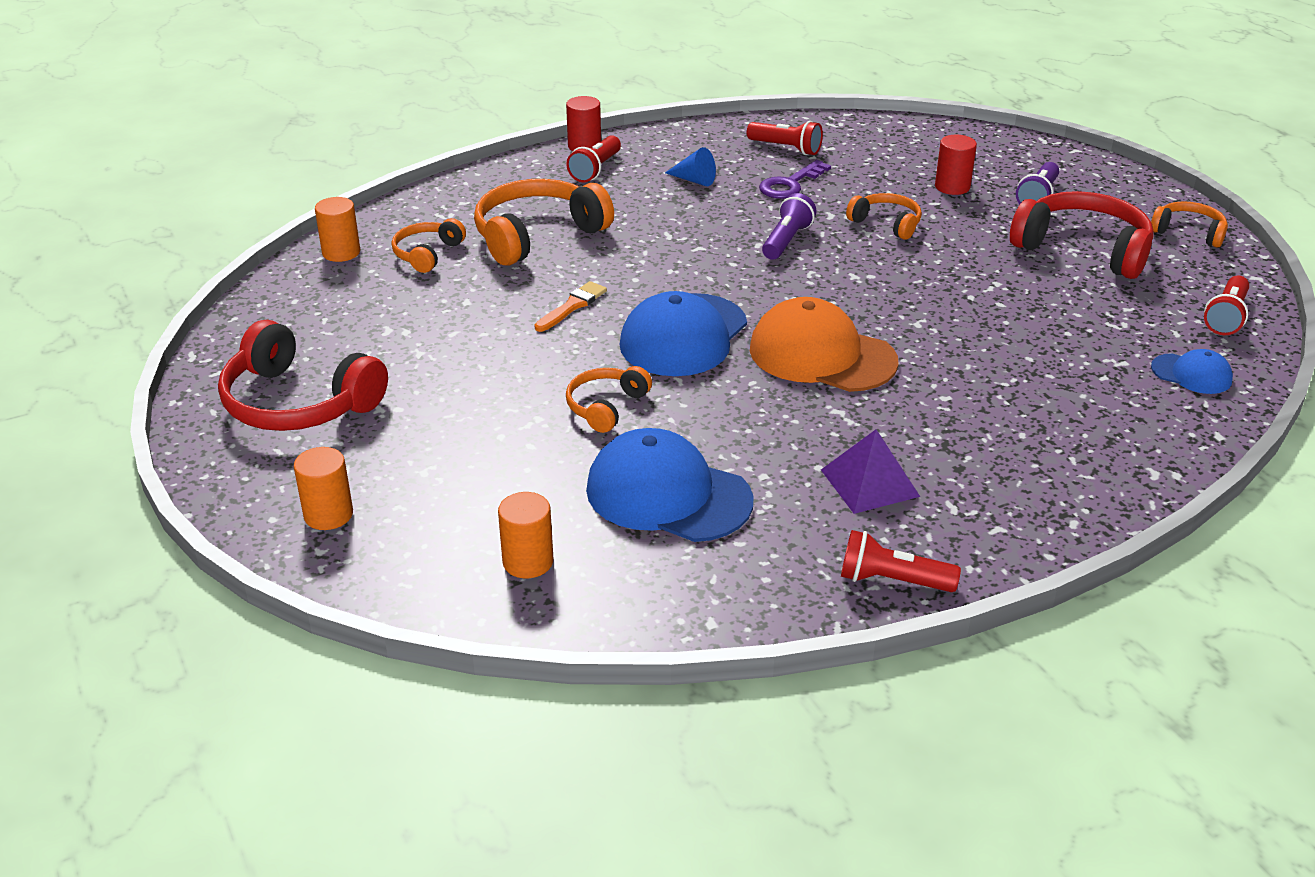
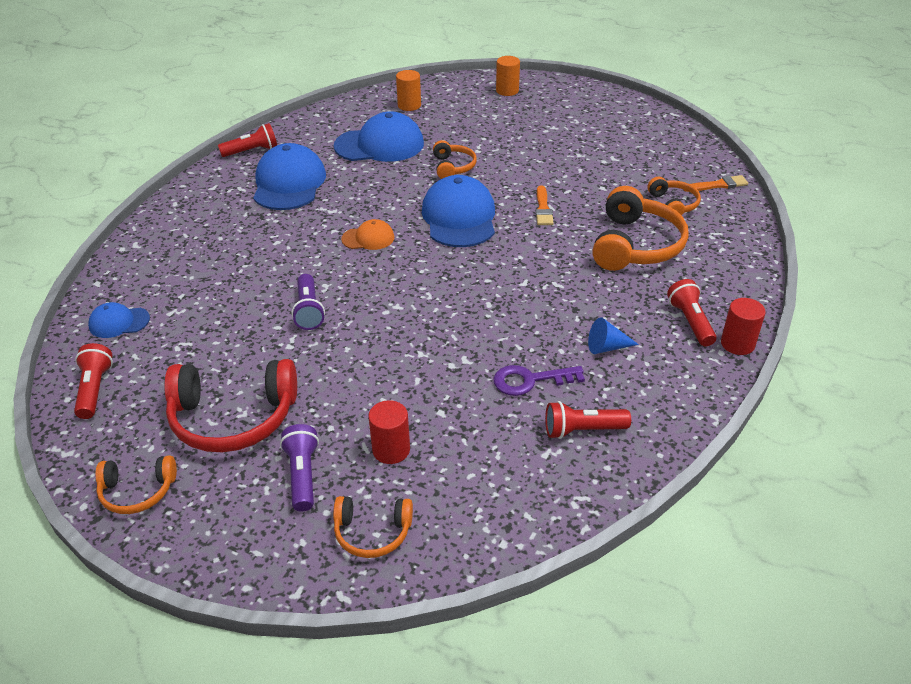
camera: 145 degrees right, 5 degrees up
(298, 403) = (591, 116): red headphones -> none
(341, 252) = (718, 185): orange cylinder -> orange brush
(786, 240) = (472, 316): purple flashlight -> purple flashlight (309, 311)
(790, 184) = (530, 380): purple key -> purple key turned 105 degrees counterclockwise
(822, 355) = (368, 238): orange cap -> orange cap, size x0.51
(869, 482) = (289, 183): purple pyramid -> blue cap
(886, 223) = (414, 371): orange headphones -> orange headphones (372, 532)

